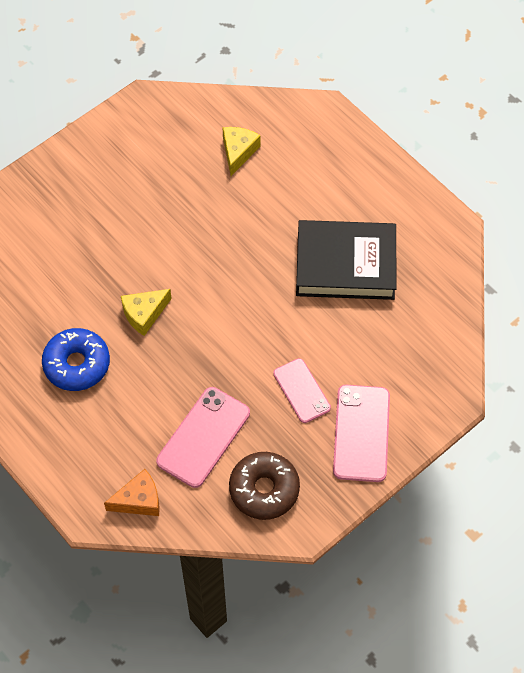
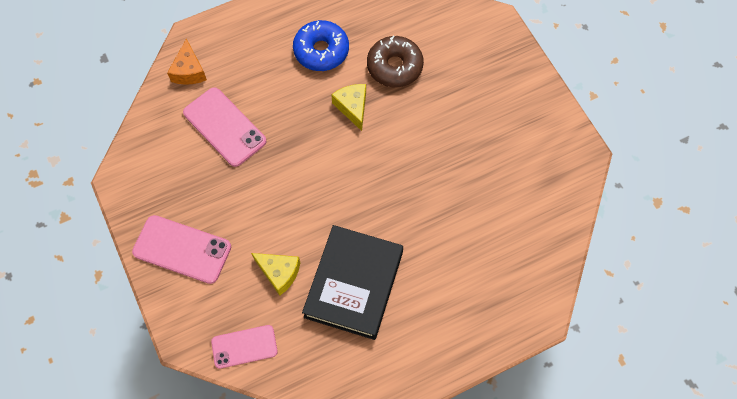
camera: 105 degrees right, 5 degrees up
(238, 152) = (505, 221): yellow cheese -> yellow cheese (279, 273)
(264, 489) = (162, 160): brown donut -> brown donut (394, 66)
(301, 391) = (239, 212): pink phone -> pink phone (244, 346)

